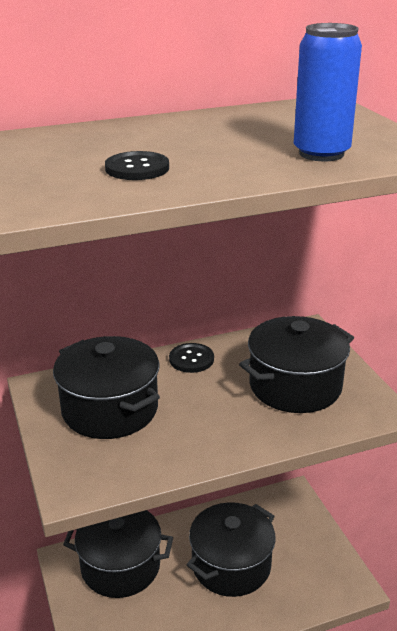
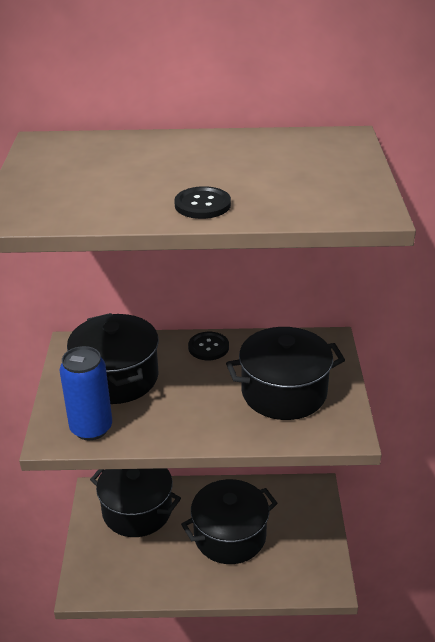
camera: 20 degrees right, 5 degrees up
(137, 168) = (117, 189): black button -> black button (202, 205)
(321, 153) = (282, 197): blue can -> blue can (91, 428)

